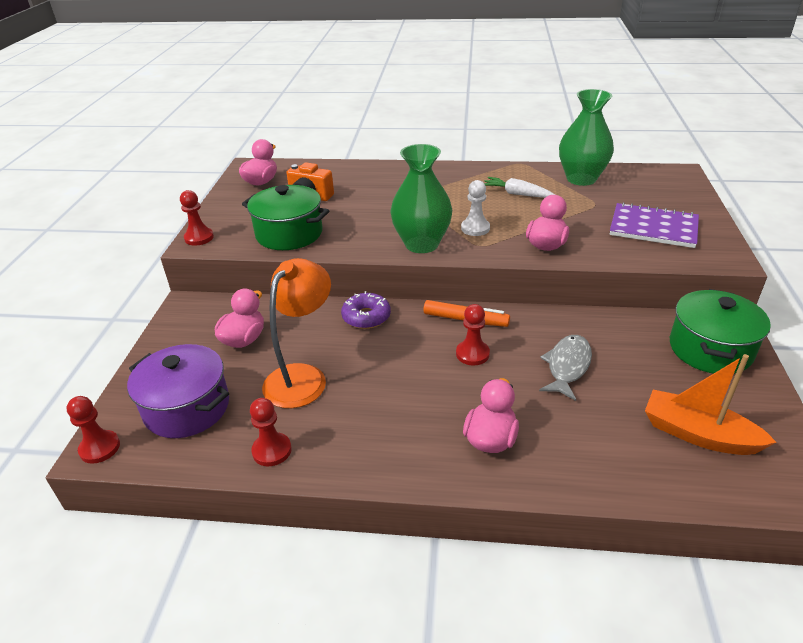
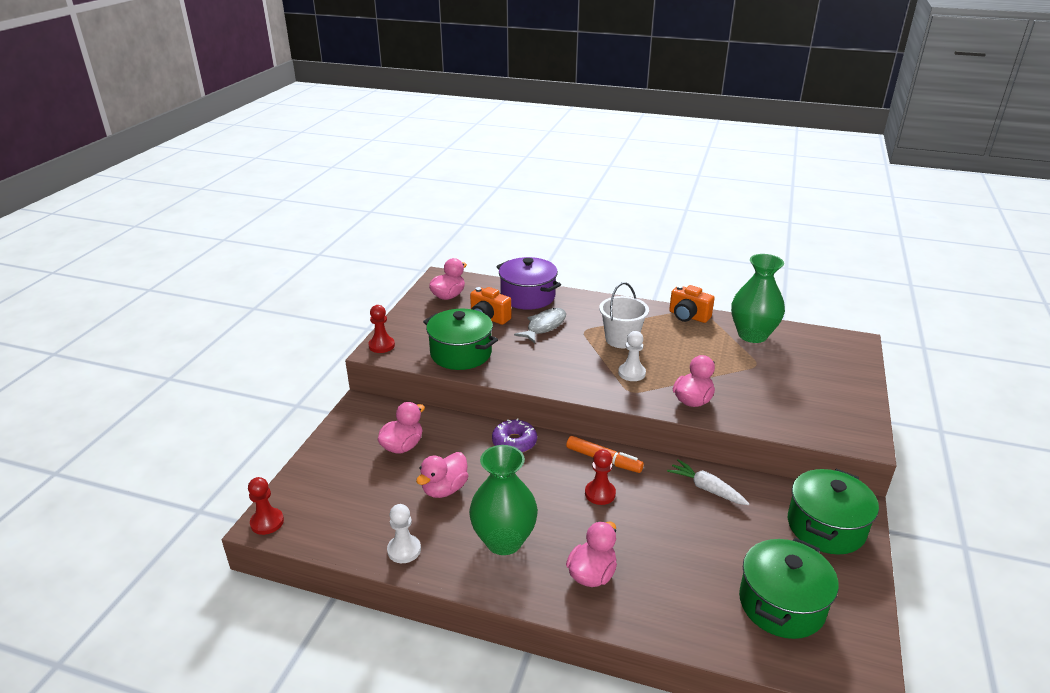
camera: 10 degrees right, 5 degrees down
(187, 408) = (342, 500): purple pot -> purple pot (528, 297)
(272, 450) = (404, 550): red pawn -> white pawn
(302, 377) = (444, 489): orange lamp -> pink duck
(421, 244) = (577, 382): green vase -> green vase (504, 541)
(454, 199) = (621, 339): none -> white bucket
(513, 170) = (688, 316): none -> orange camera
(517, 194) = (683, 342): white carrot -> white carrot (706, 489)
(567, 366) = (683, 520): grey fish -> grey fish (544, 326)
(653, 228) = (803, 398): purple notebook -> none
(698, 434) = (781, 604): orange boat -> green pot

